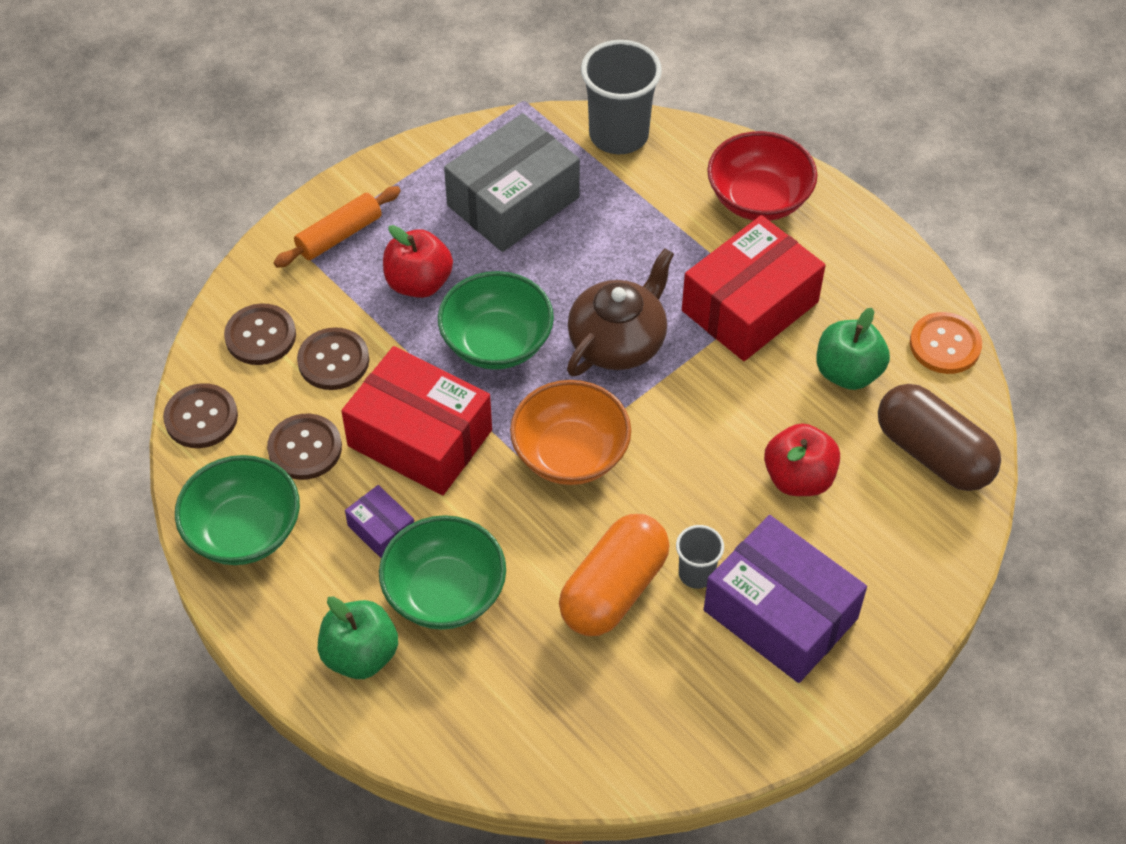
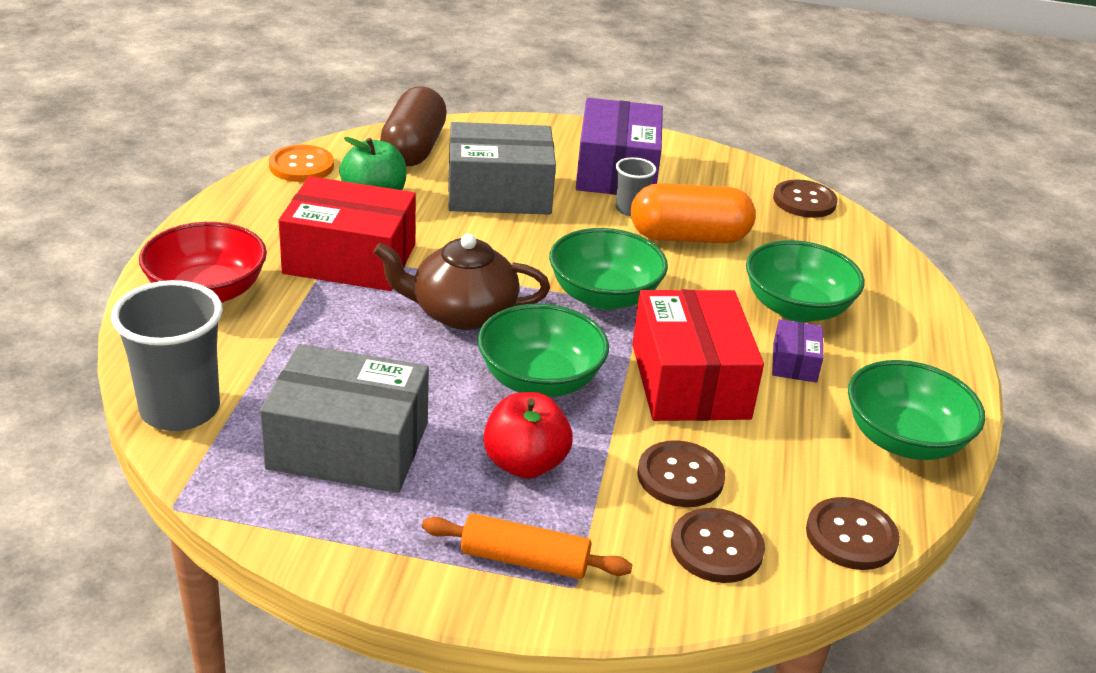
camera: 130 degrees left, 20 degrees down
(305, 448) = (787, 445): brown button -> brown button (804, 201)
(360, 655) = (896, 326): green apple -> none
(570, 454) = (604, 296): orange bowl -> green bowl
(798, 478) = (499, 192): red apple -> grey box

